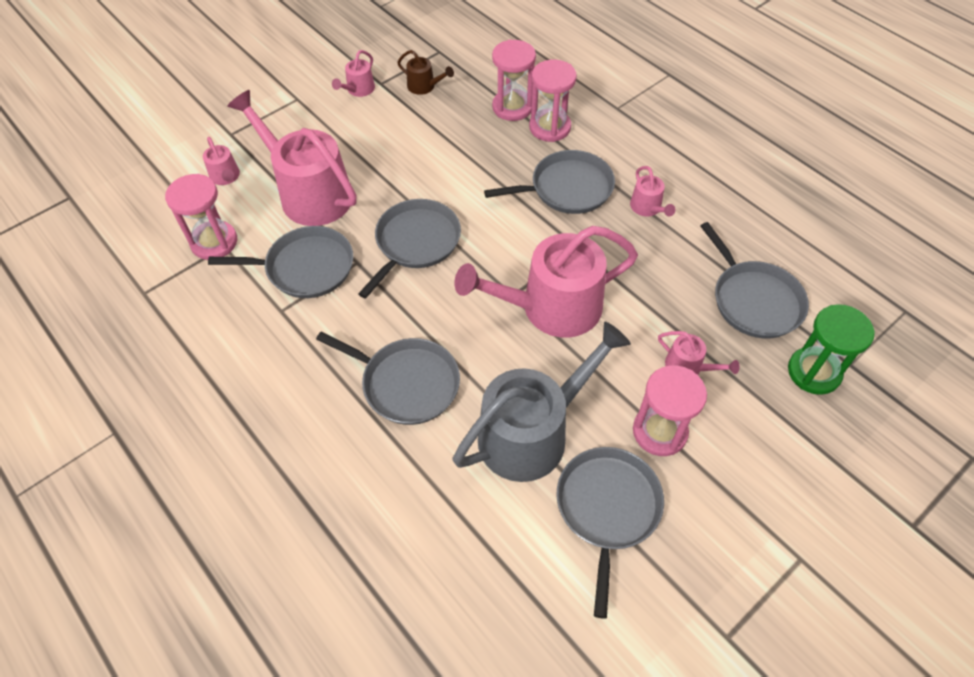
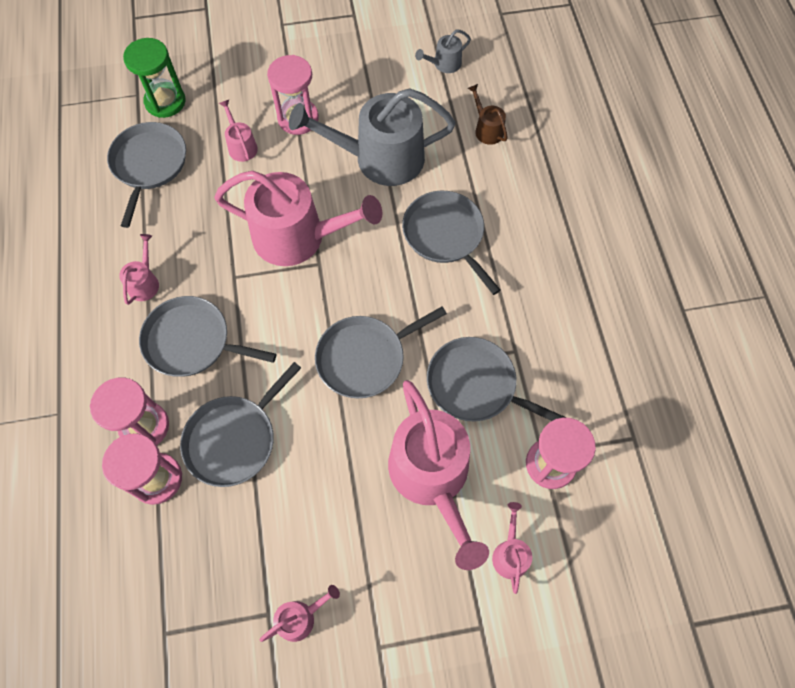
camera: 150 degrees left, 10 degrees up
(424, 86) = (224, 575): brown watering can -> brown watering can (487, 129)
(546, 620) = (444, 64): none -> grey watering can
(607, 508) = (367, 96): grey pan -> grey pan (234, 439)

